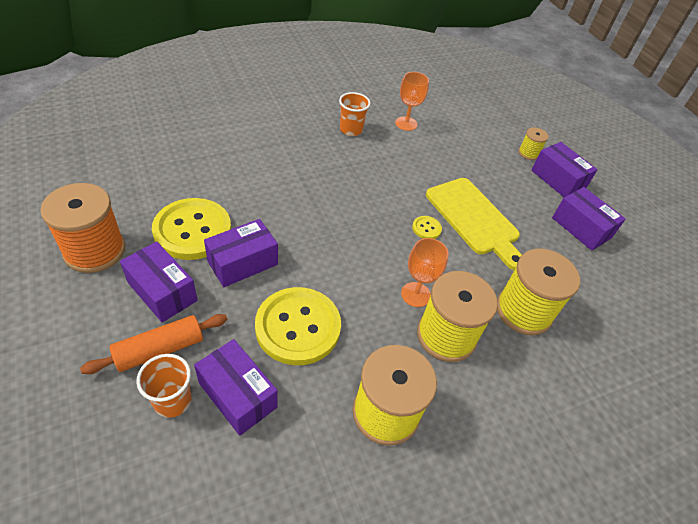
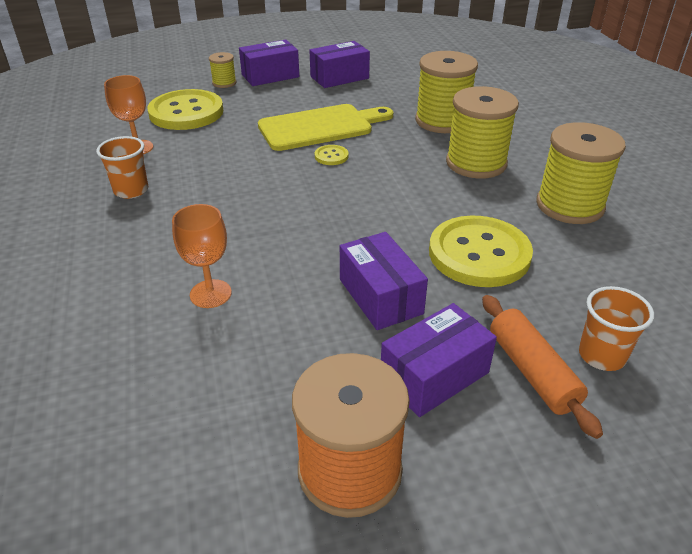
camera: 75 degrees left, 10 degrees down
(192, 230) = (314, 348): yellow button -> yellow button (186, 112)
(237, 395) = (579, 301): purple box -> none
(415, 294) = (426, 173): orange goblet -> orange goblet (210, 294)

